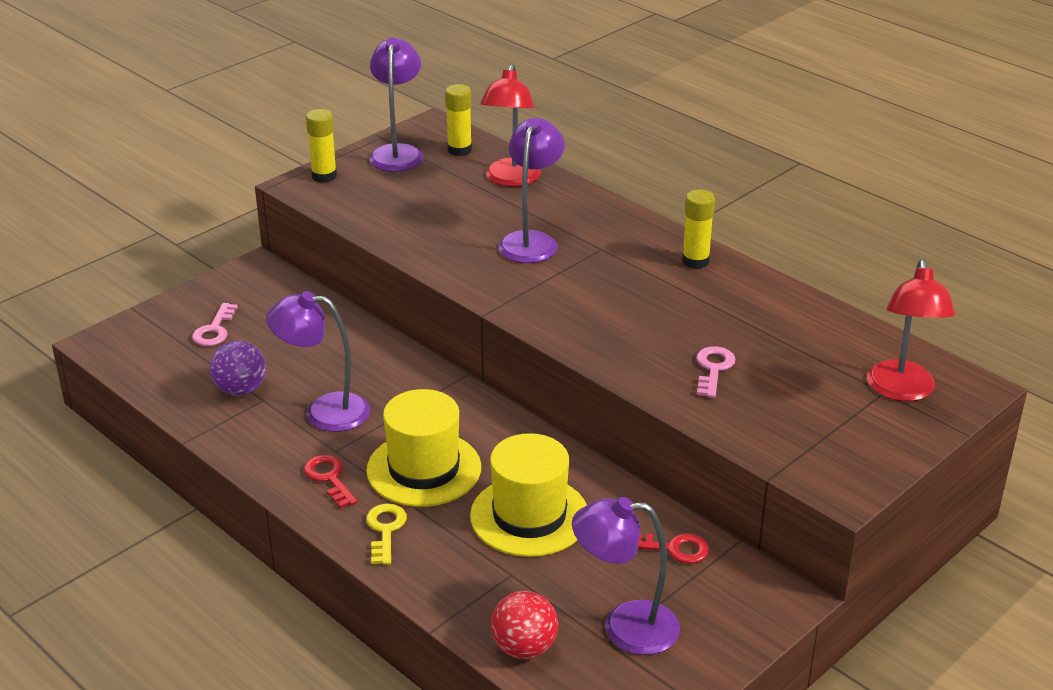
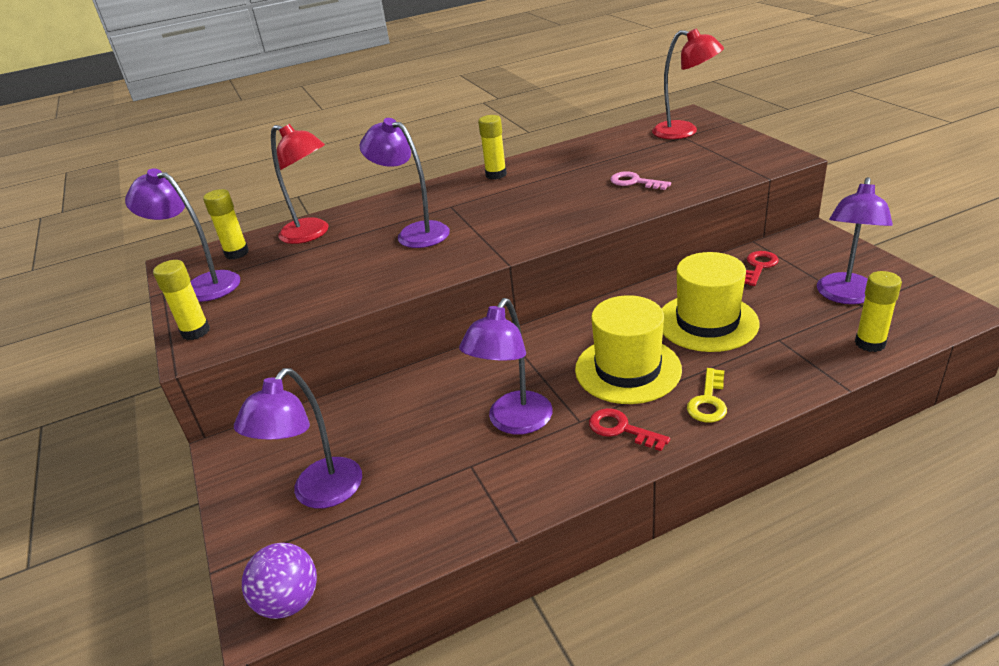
camera: 65 degrees left, 0 degrees up
(214, 330) = (319, 494): pink key -> purple lamp
(240, 389) = (443, 481): purple ball -> purple ball (289, 601)
(329, 478) = (621, 429): red key -> red key turned 45 degrees clockwise
(385, 530) = (708, 401): yellow key -> yellow key turned 90 degrees counterclockwise
(524, 648) = (870, 343): red ball -> yellow glue stick

